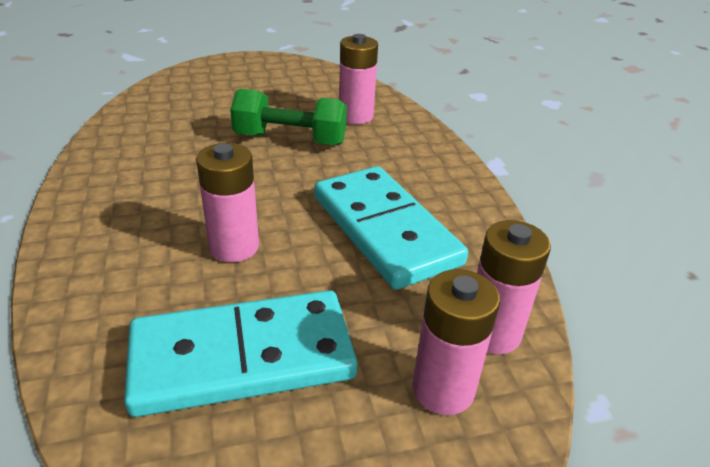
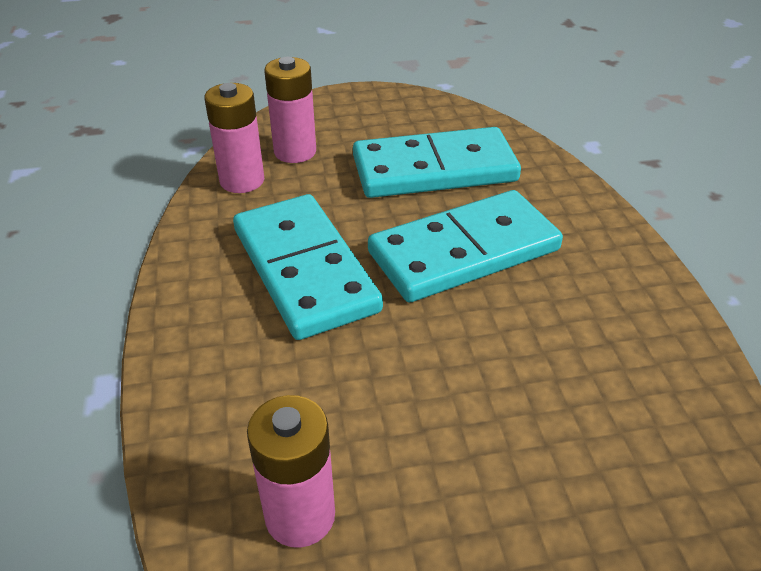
camera: 175 degrees left, 5 degrees up
(234, 247) = (463, 251): pink battery -> turquoise domino
(290, 139) = (423, 436): green dumbbell -> none

